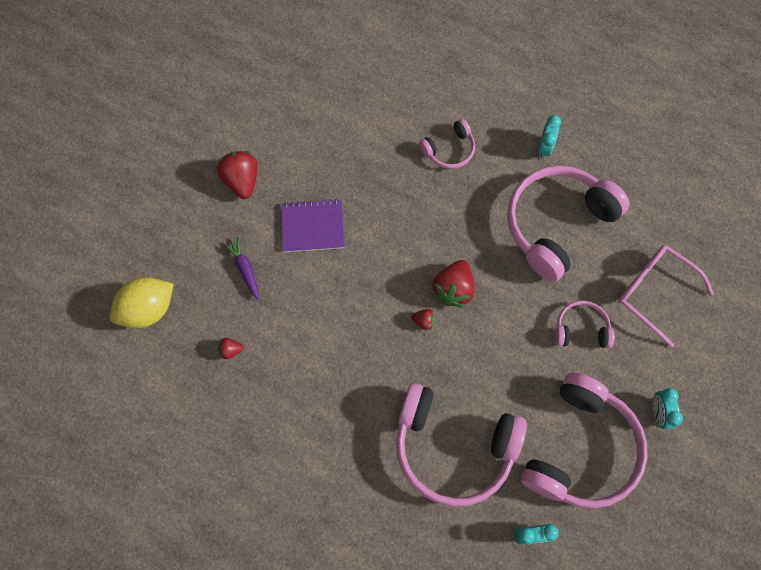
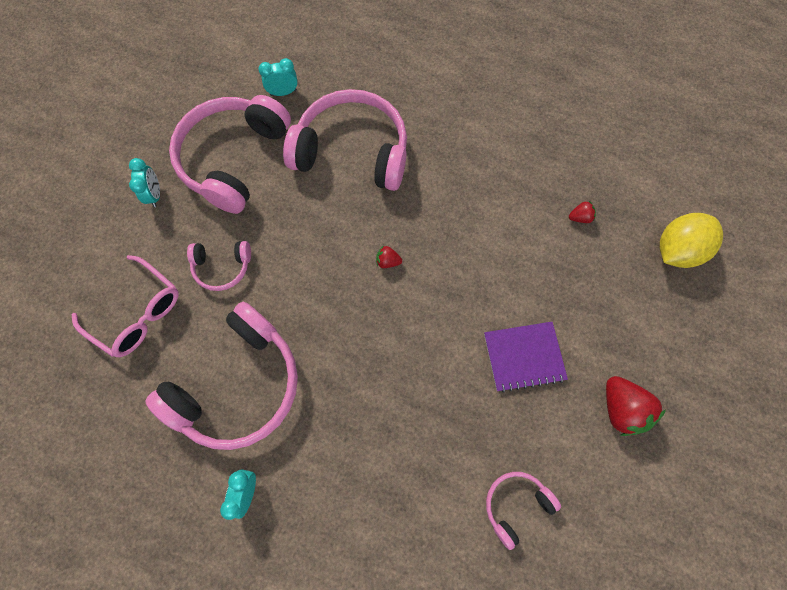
camera: 175 degrees right, 0 degrees up
(245, 269) = (588, 300): purple carrot -> none
(449, 150) = (370, 476): pink headphones -> pink headphones (516, 505)
(453, 289) = (358, 298): red strawberry -> none

